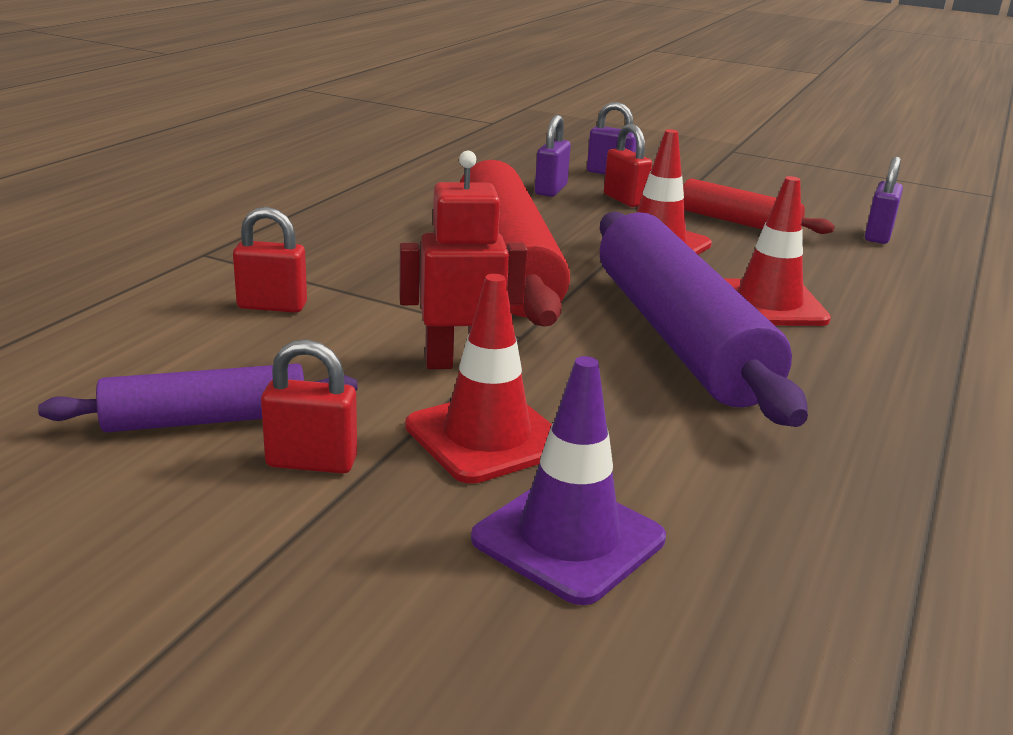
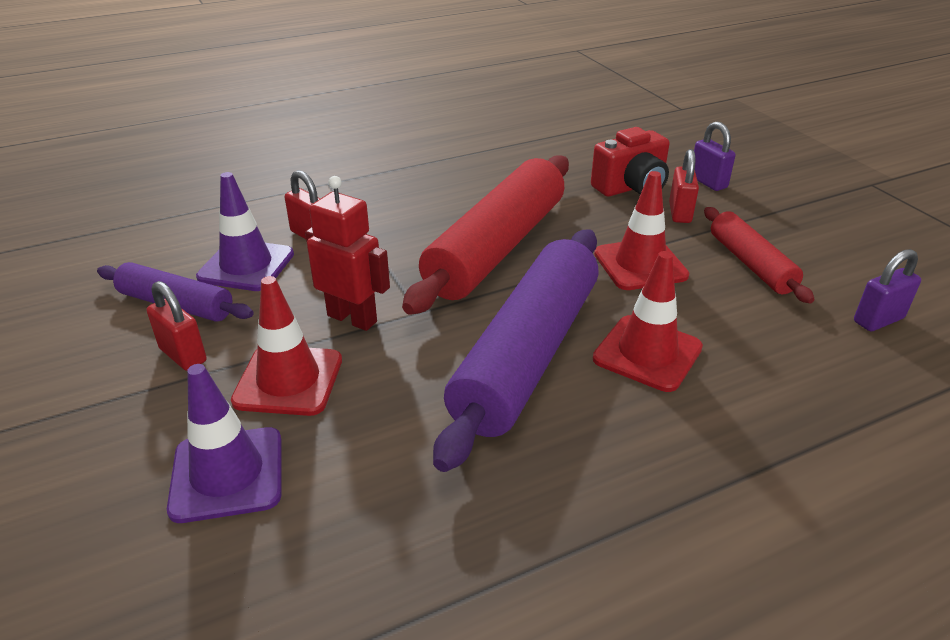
camera: 40 degrees right, 10 degrees up
(237, 356) = (246, 266): none -> purple traffic cone
(551, 190) = (631, 187): purple padlock -> red camera

